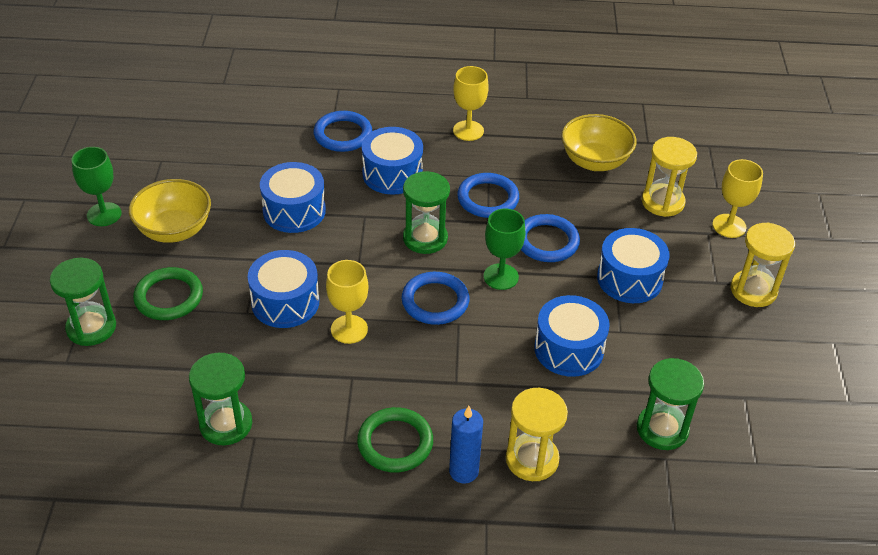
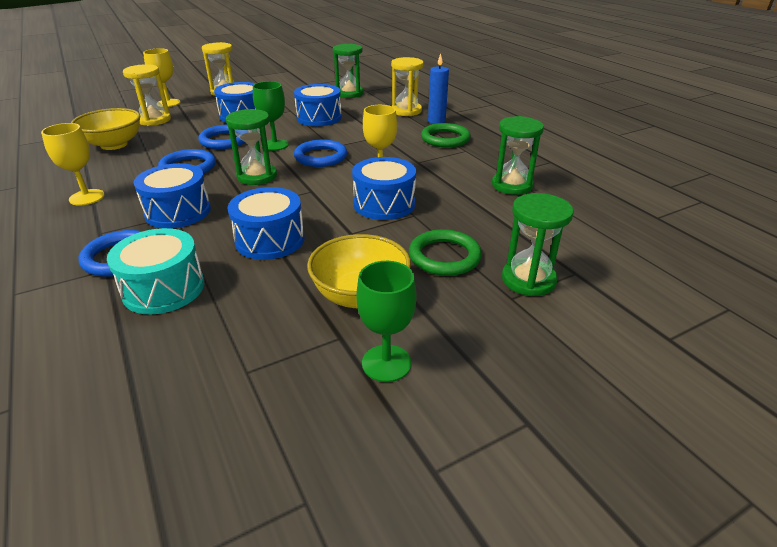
camera: 120 degrees left, 10 degrees down
(280, 146) = (164, 288): none -> turquoise drum

